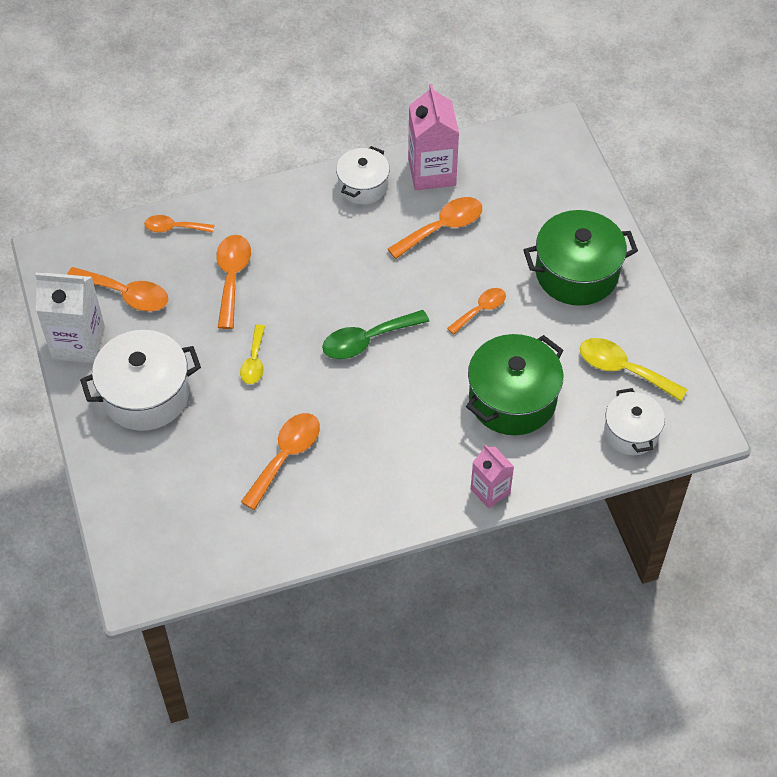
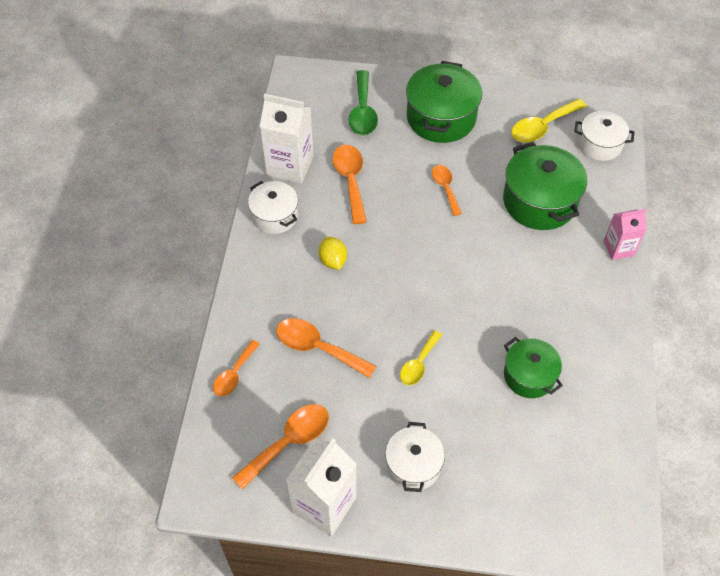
camera: 65 degrees left, 0 degrees up
(145, 395) = (413, 465): white pot -> white pot, size x0.62
(254, 361) = (418, 364): yellow spoon -> yellow spoon turned 90 degrees clockwise
(286, 456) = (529, 376): orange spoon -> green pot
(335, 251) = (333, 261): none -> yellow lemon
(367, 340) = (437, 273): green spoon -> green spoon (363, 111)
(432, 172) = (290, 166): pink carton -> white carton

